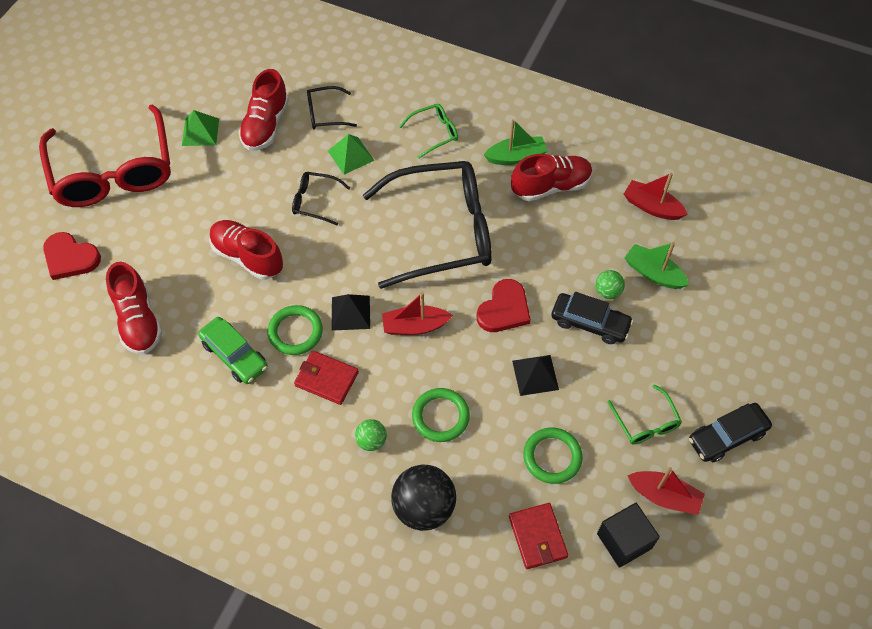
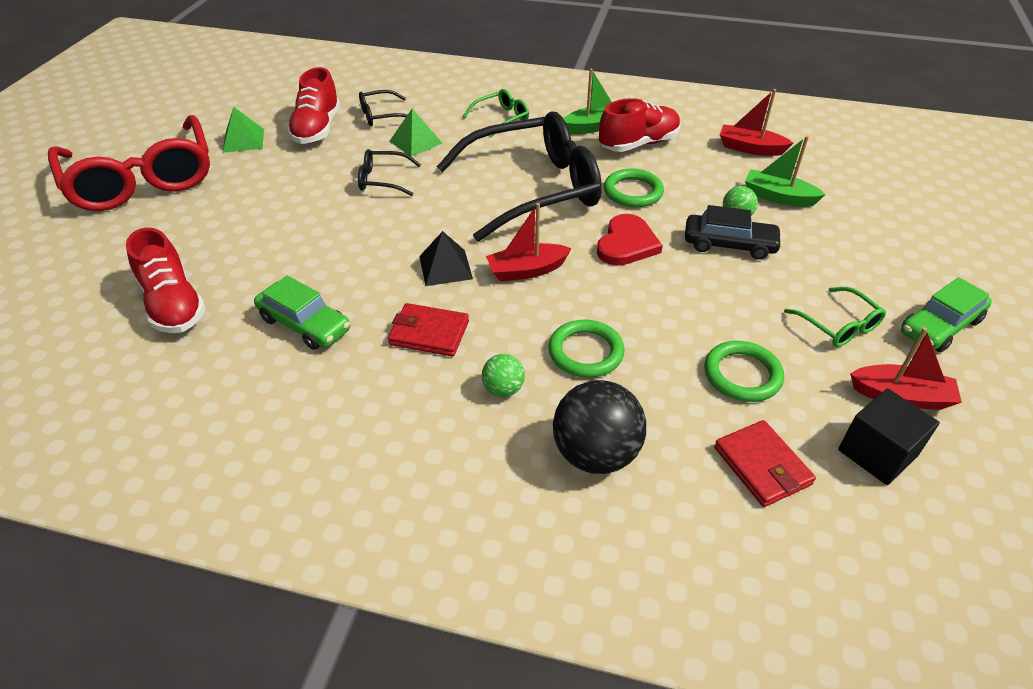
camera: 10 degrees left, 15 degrees down
(70, 258) = (84, 257): red heart -> none
(248, 257) = (310, 232): red shoe -> none
(295, 332) = (380, 292): green ring -> green ring (633, 192)
(535, 375) = (687, 297): black pyramid -> none
(727, 436) = (940, 326): black car -> green car

